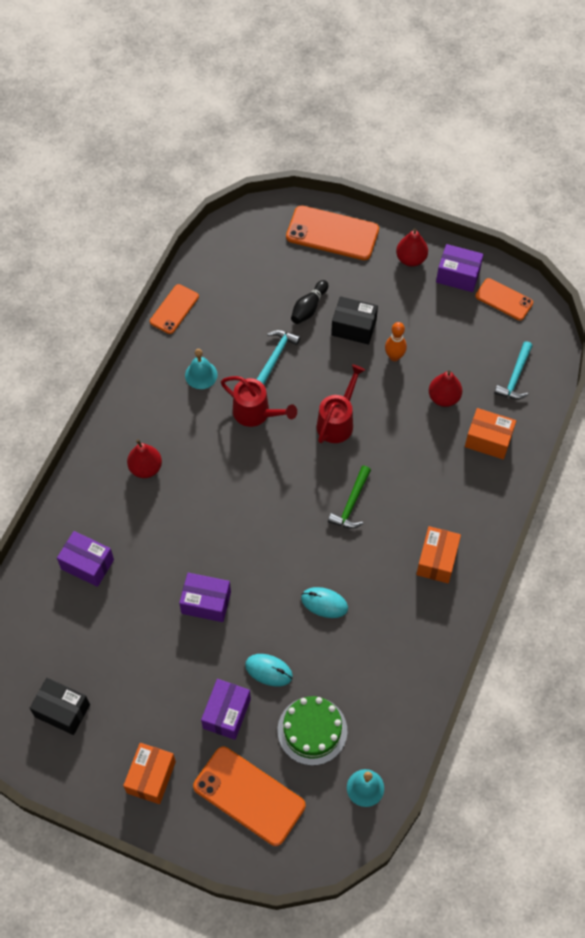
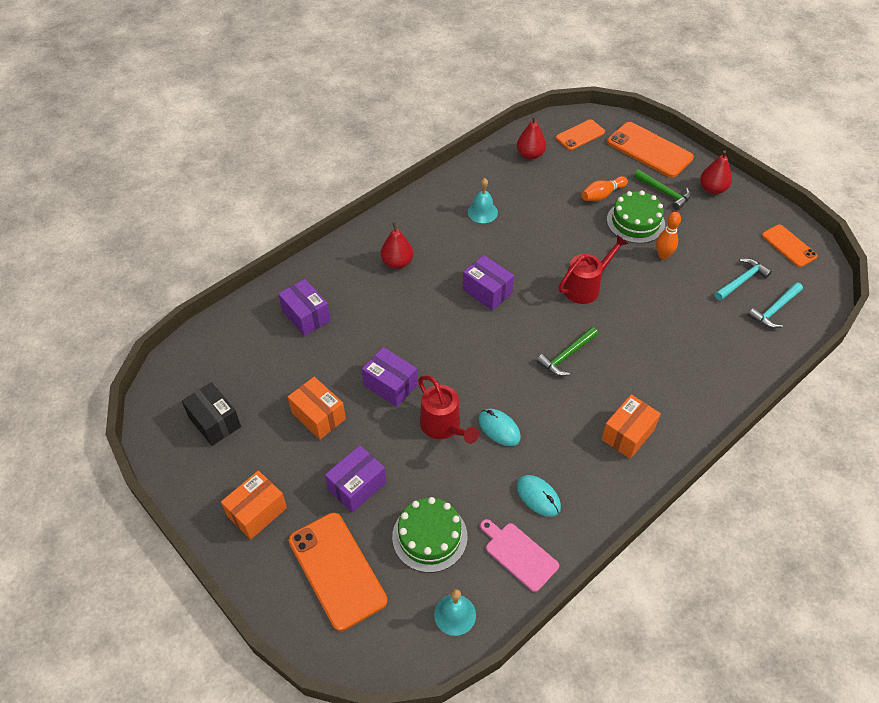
camera: 25 degrees right, 10 degrees down
(174, 309) = (485, 160): orange phone -> orange phone (580, 135)
(256, 413) = (515, 256): red watering can -> red watering can (444, 427)
(268, 670) = (416, 465): turquoise mouse -> turquoise mouse (538, 497)
(276, 356) = (555, 220): turquoise hammer -> turquoise hammer (741, 281)
(309, 308) = (602, 195): black bowling pin -> orange bowling pin
(353, 327) = (635, 222): black box -> green cake
(367, 281) = (664, 192): none -> green hammer
(393, 712) = (519, 554): none -> pink cutting board
(444, 397) = (696, 302): red pear -> red pear (530, 155)
(458, 275) = (751, 214): purple box -> purple box (487, 291)
(488, 440) = (725, 351): orange box -> orange box (318, 416)

